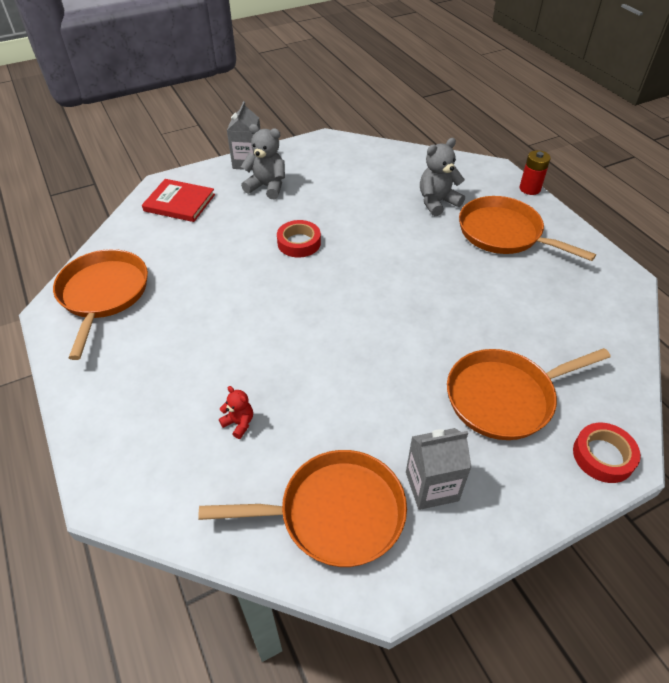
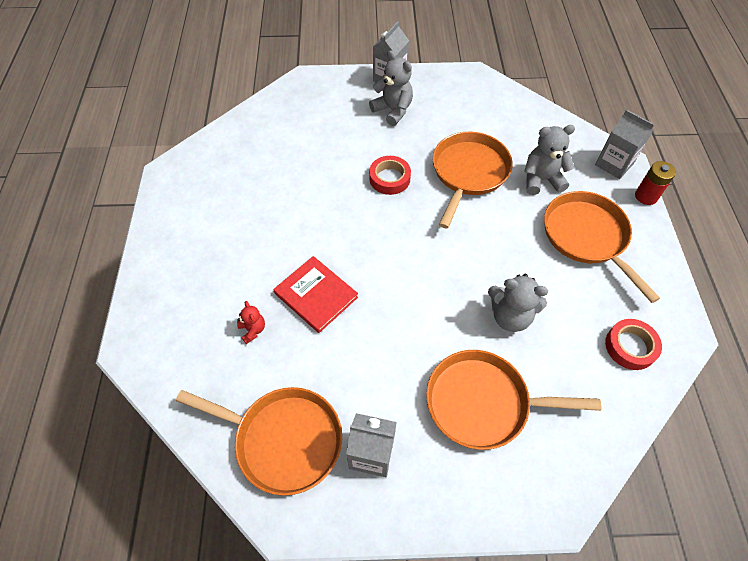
camera: 25 degrees right, 10 degrees up
(103, 294) = (210, 171): orange pan -> orange pan (468, 173)
(179, 203) = (311, 102): red book -> red book (316, 295)
(481, 317) = (510, 316): none -> grey teddy bear
(489, 173) = (614, 164): none -> grey carton
(603, 456) = (538, 498): red tape -> red tape (630, 346)

